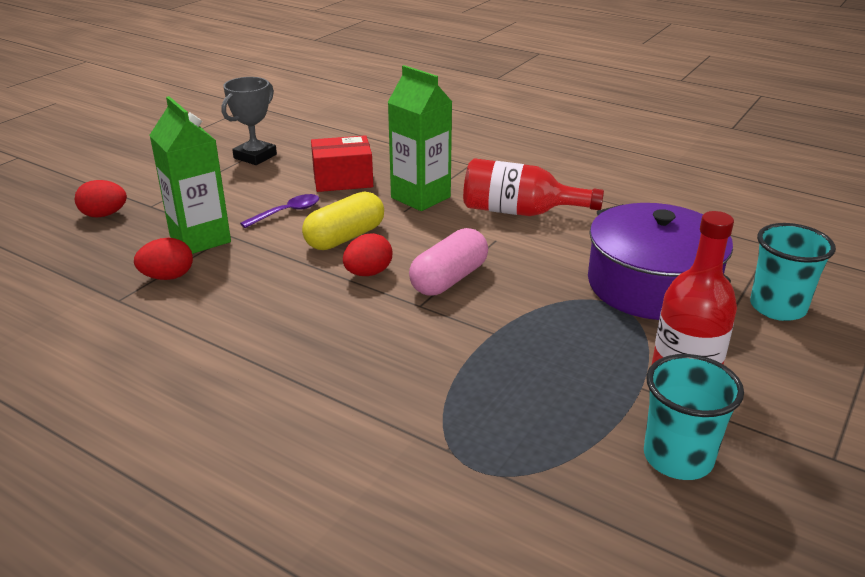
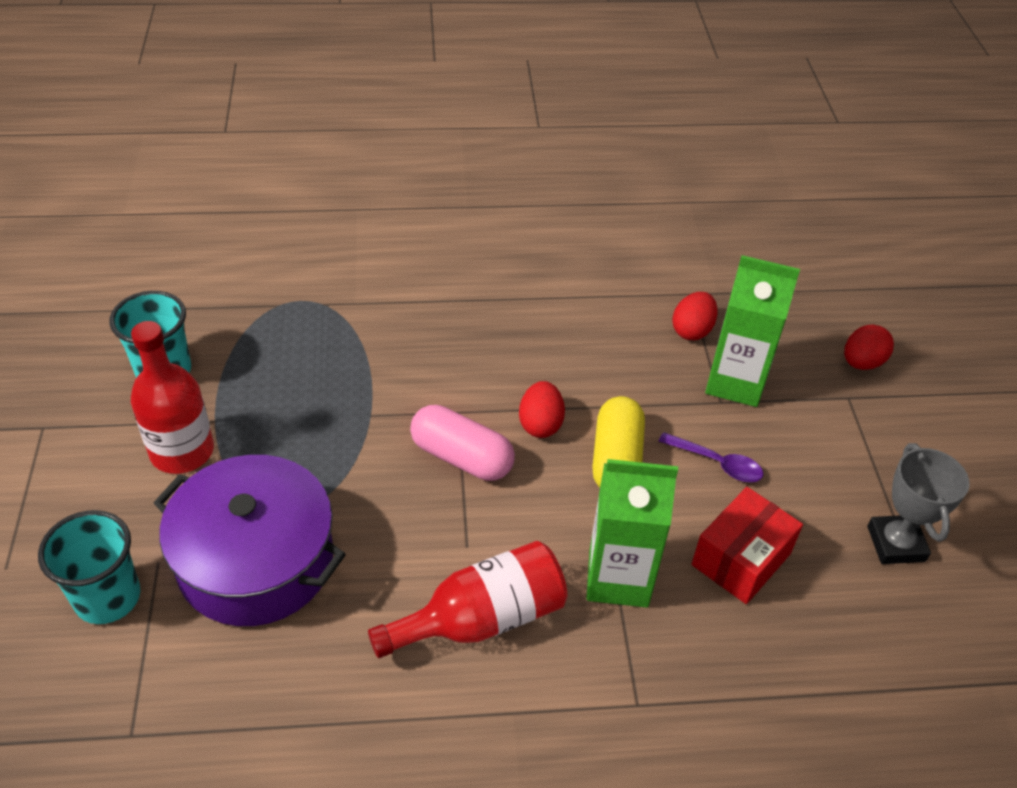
camera: 140 degrees right, 15 degrees up
(287, 212) = (717, 463): purple spoon -> purple spoon turned 75 degrees counterclockwise
(449, 279) = (461, 457): pink capsule -> pink capsule turned 60 degrees counterclockwise

